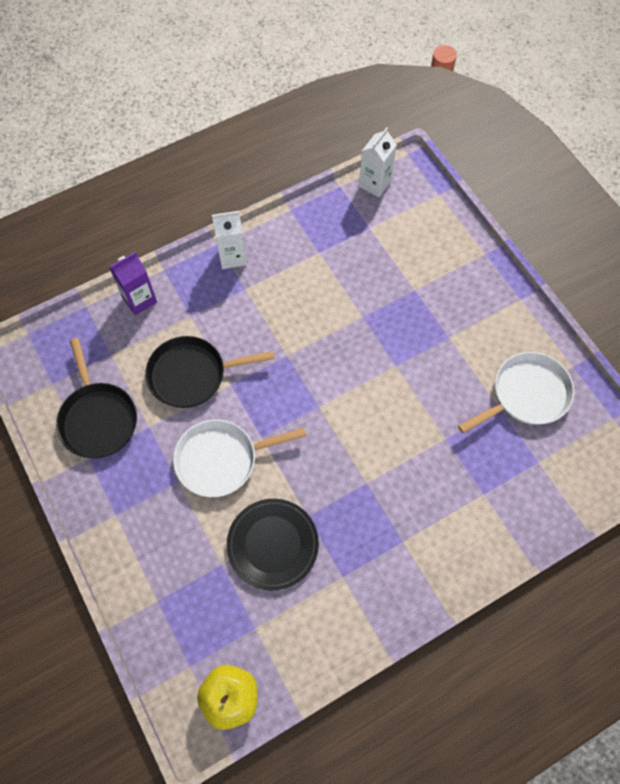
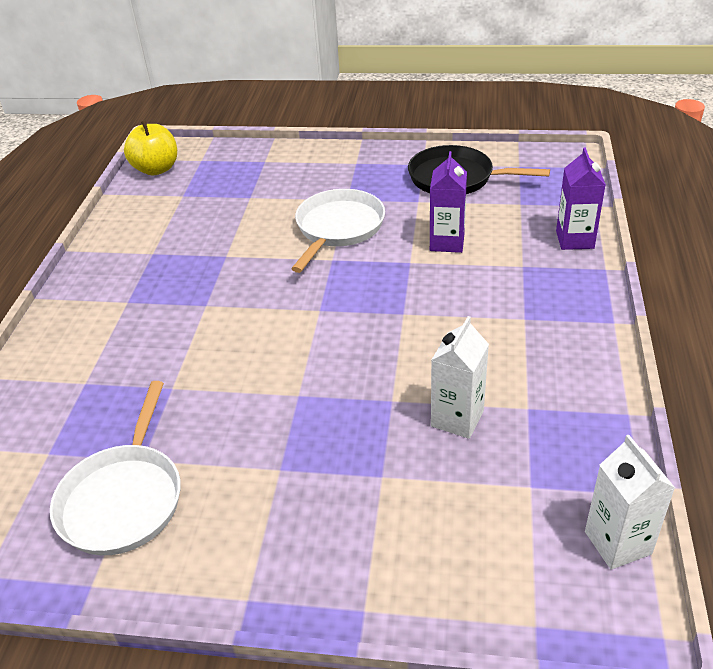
camera: 130 degrees right, 25 degrees down
(192, 374) = (447, 242): black pan -> purple carton
(232, 257) = (583, 327): white carton -> white carton (457, 418)
(273, 544) = (229, 227): black plate -> none

